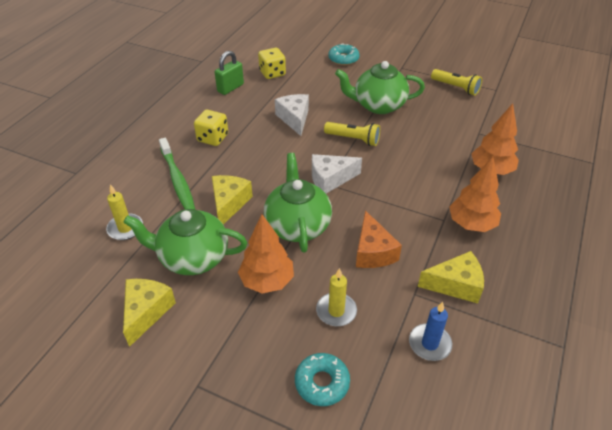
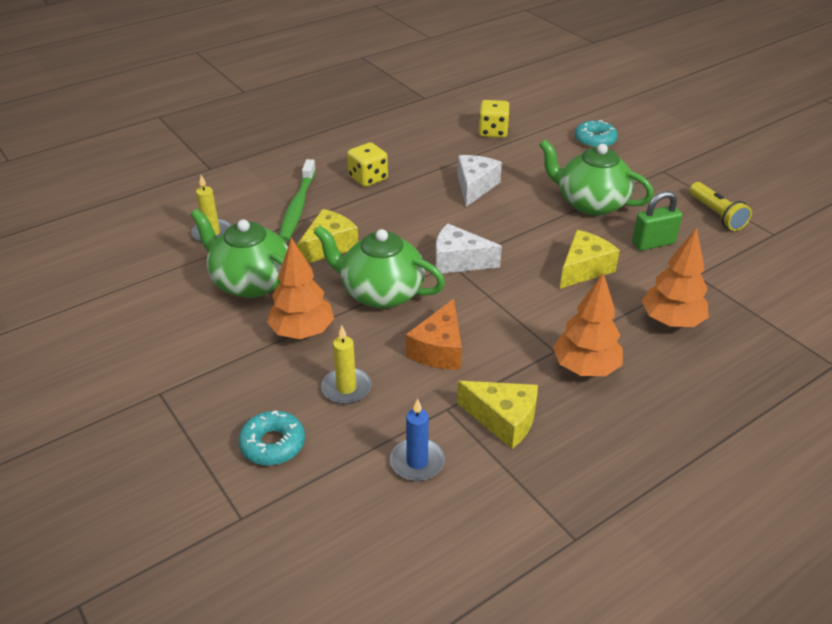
camera: 30 degrees right, 5 degrees down
(146, 312) = (169, 312): yellow cheese -> yellow cheese (584, 269)
(230, 88) = (431, 134): green padlock -> green padlock (653, 243)
(297, 225) = (381, 293): green teapot -> green teapot turned 90 degrees counterclockwise
(353, 139) = (524, 229): yellow flashlight -> none

